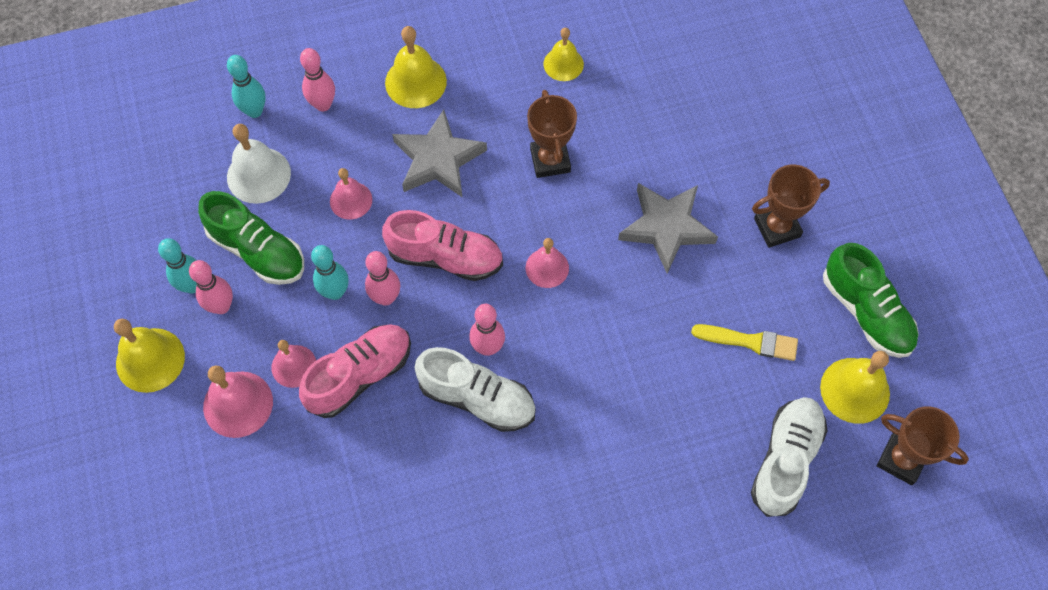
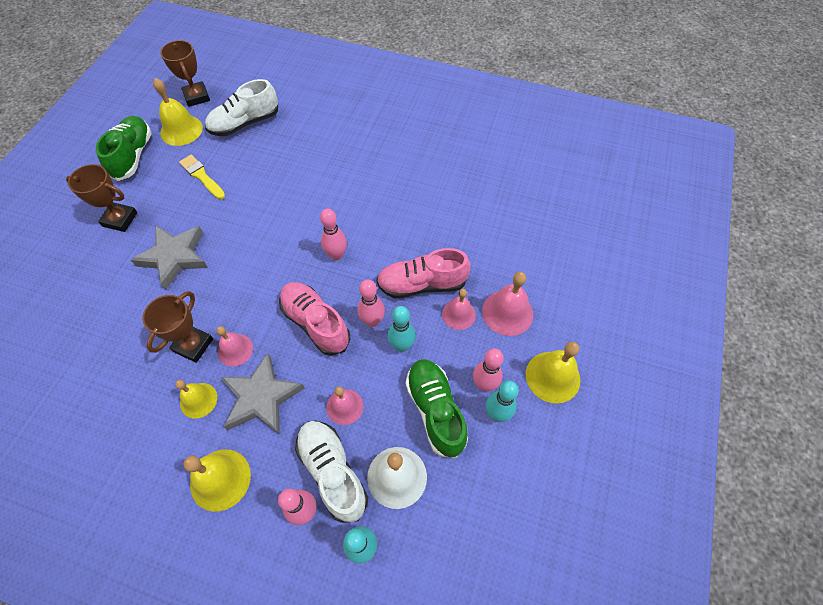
camera: 145 degrees left, 5 degrees down
(477, 398) = (365, 233): white shoe -> white shoe (332, 472)
(547, 268) = (263, 278): pink bell -> pink bell (235, 350)
(563, 64) = (108, 415): yellow bell -> yellow bell (198, 400)

